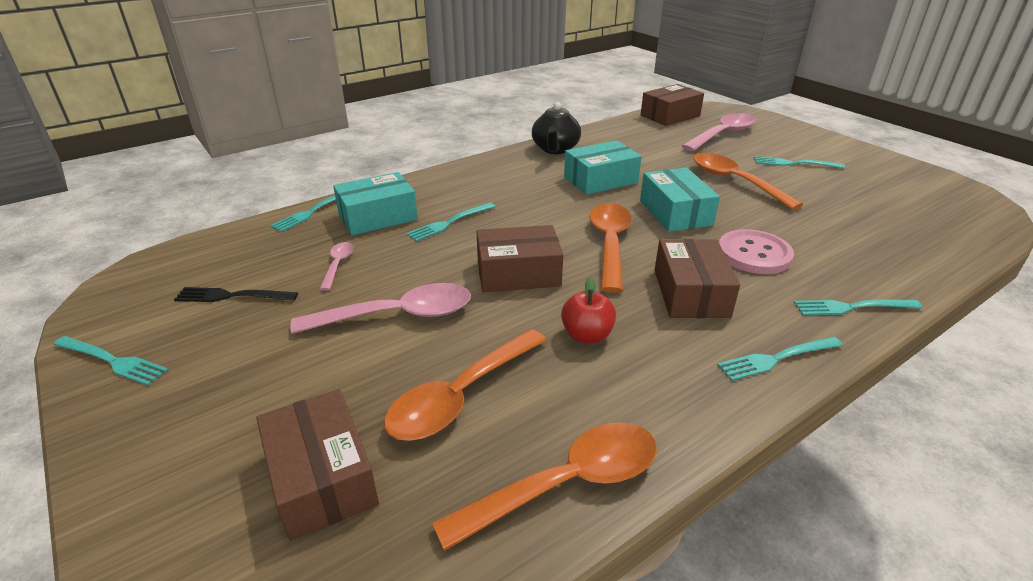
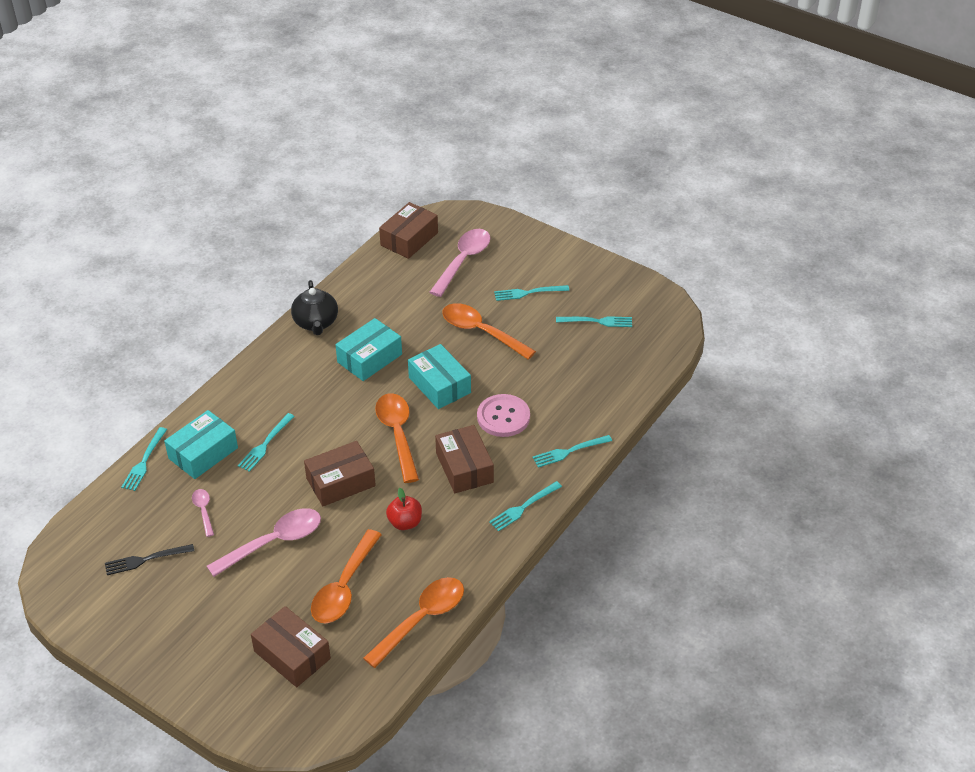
camera: 20 degrees left, 10 degrees up
(113, 361) = (108, 629): turquoise fork -> turquoise fork (597, 321)

